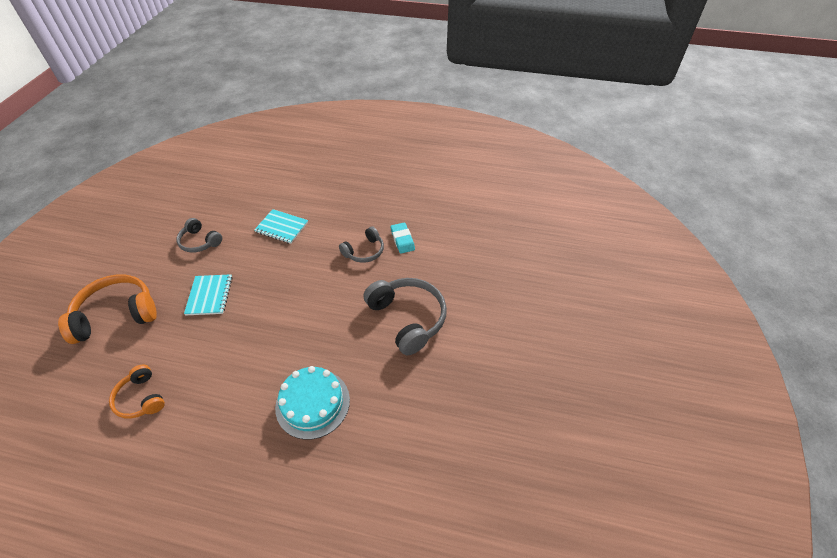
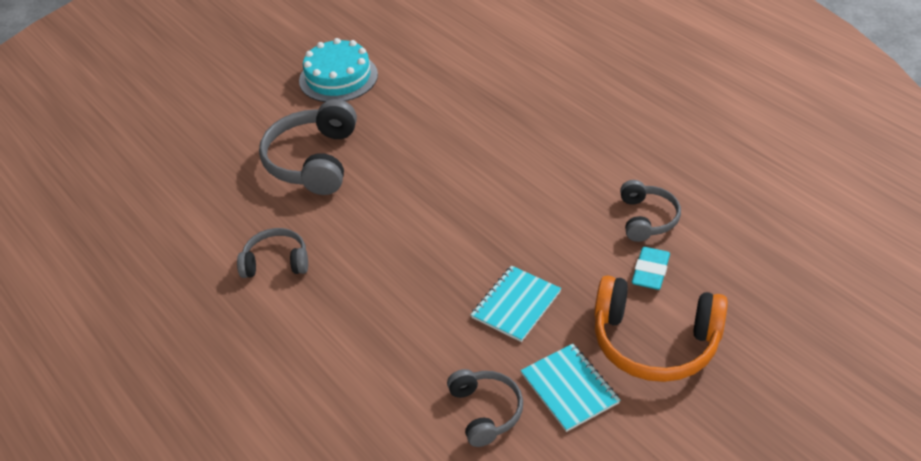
camera: 140 degrees left, 5 degrees down
(141, 398) = (647, 218): orange headphones -> grey headphones
(281, 227) = (347, 367): turquoise notebook -> turquoise notebook (569, 388)
(312, 403) = (473, 135): turquoise cake -> turquoise cake (338, 77)
(402, 240) = (215, 252): turquoise eraser -> turquoise eraser (650, 271)

